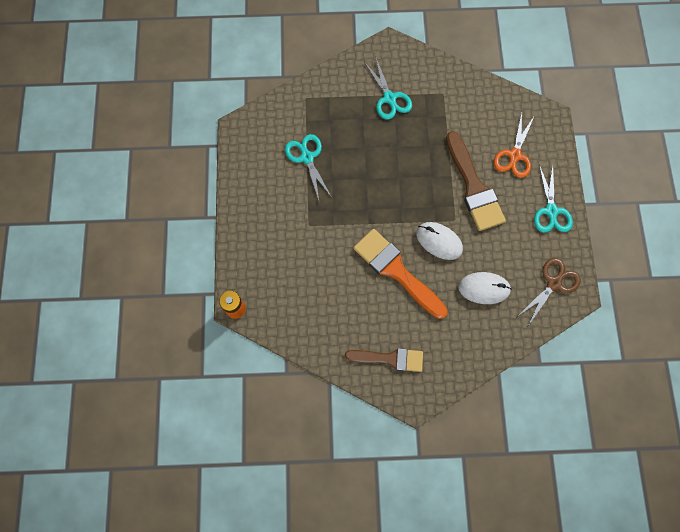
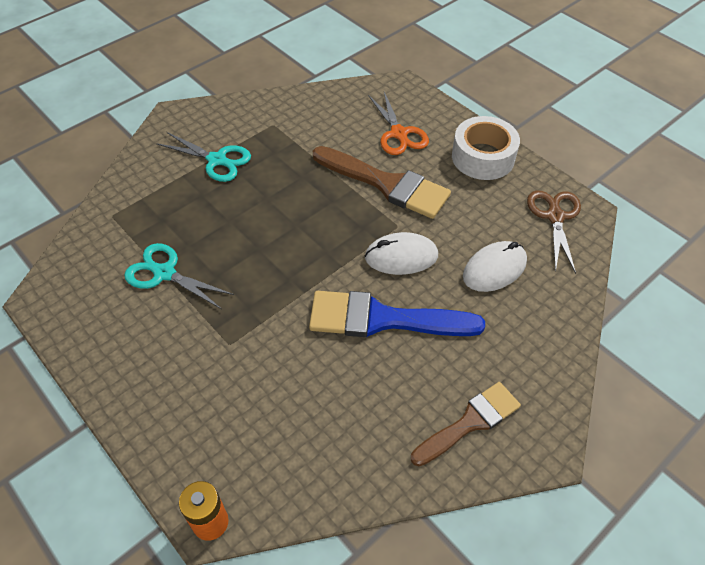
camera: 40 degrees left, 20 degrees down
(396, 271) = (383, 319): orange brush -> blue brush
(551, 211) = (483, 157): turquoise scissors -> white tape

